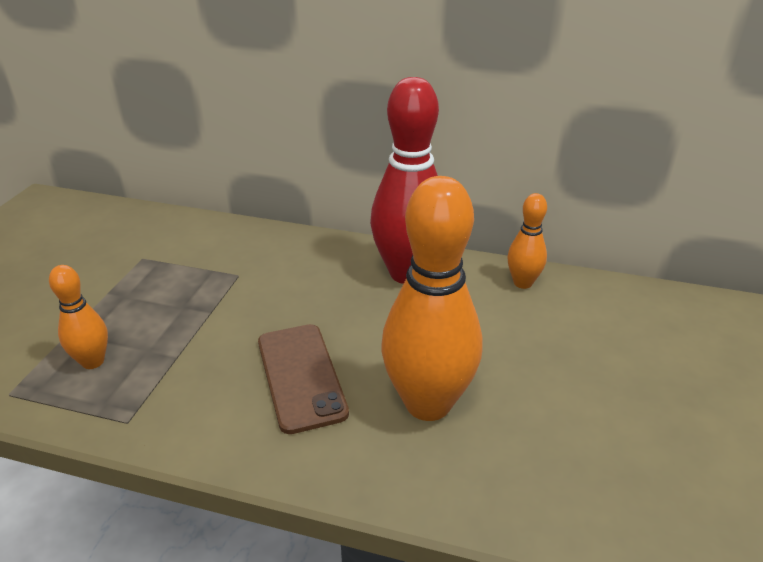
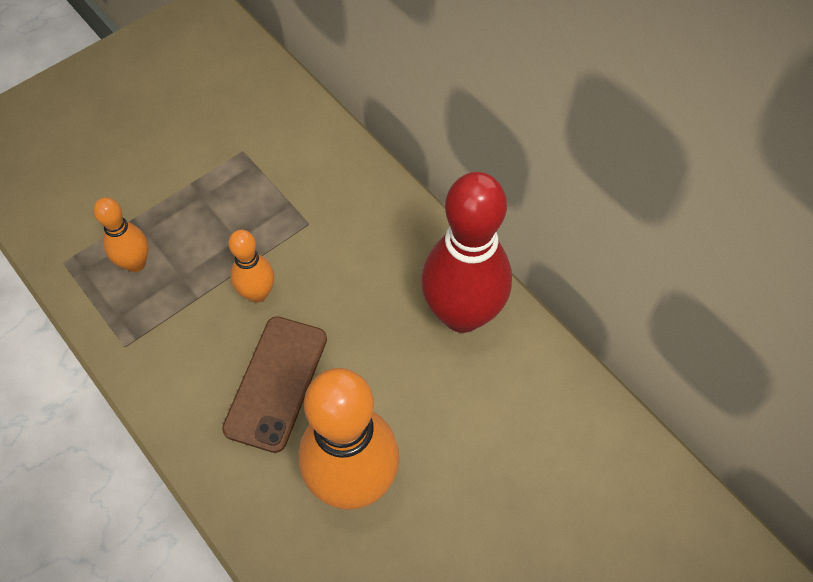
camera: 35 degrees right, 25 degrees up
(522, 283) = (563, 397): orange bowling pin -> orange bowling pin (258, 293)

